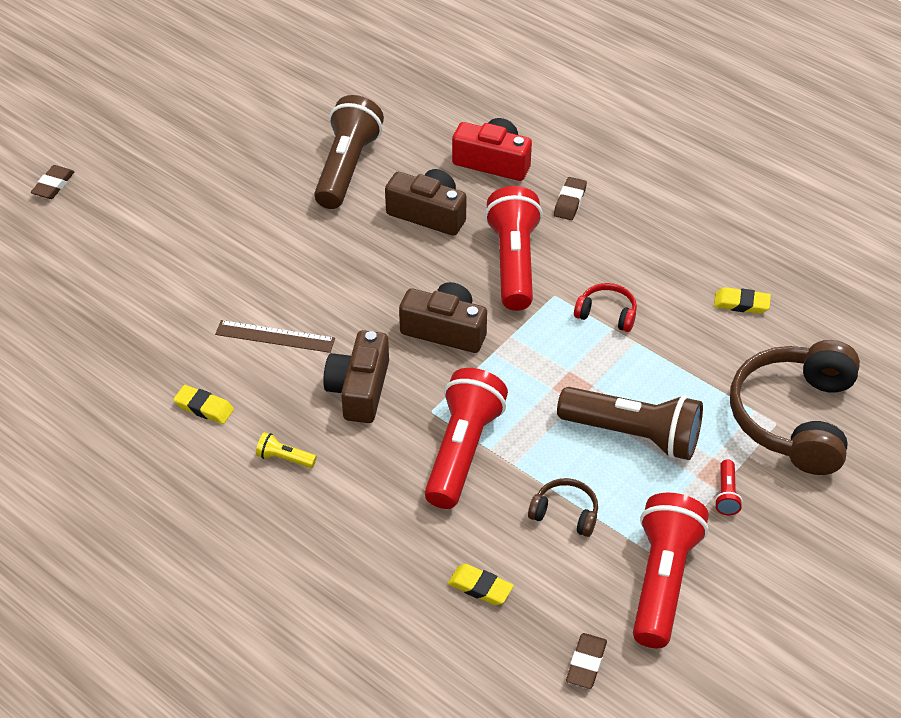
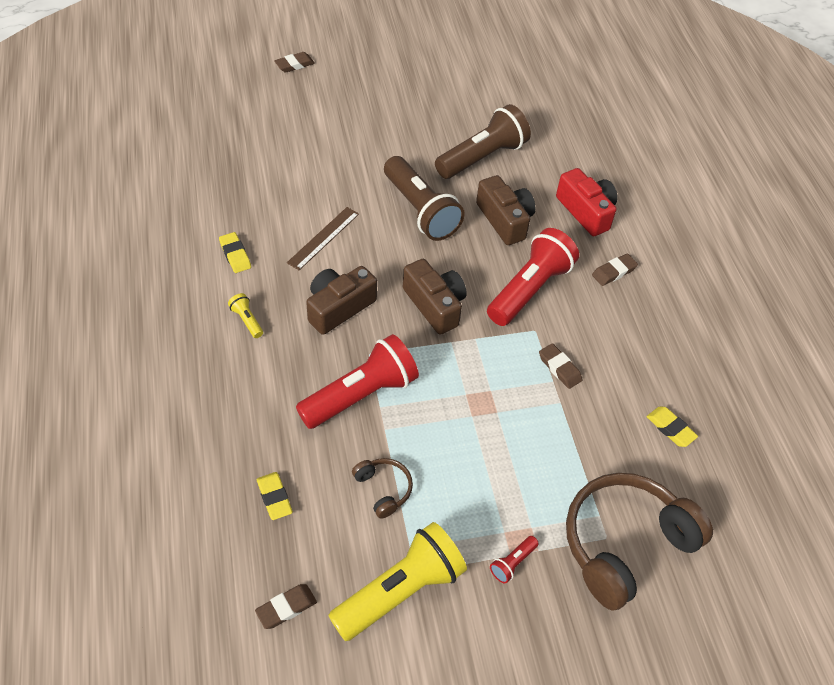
camera: 35 degrees right, 5 degrees up
(275, 336) = (323, 238): brown ruler -> brown ruler turned 75 degrees clockwise
(607, 313) = (559, 368): red headphones -> brown eraser
(633, 435) = (489, 468): brown flashlight -> brown flashlight (420, 210)
(663, 581) = (400, 591): red flashlight -> yellow flashlight

